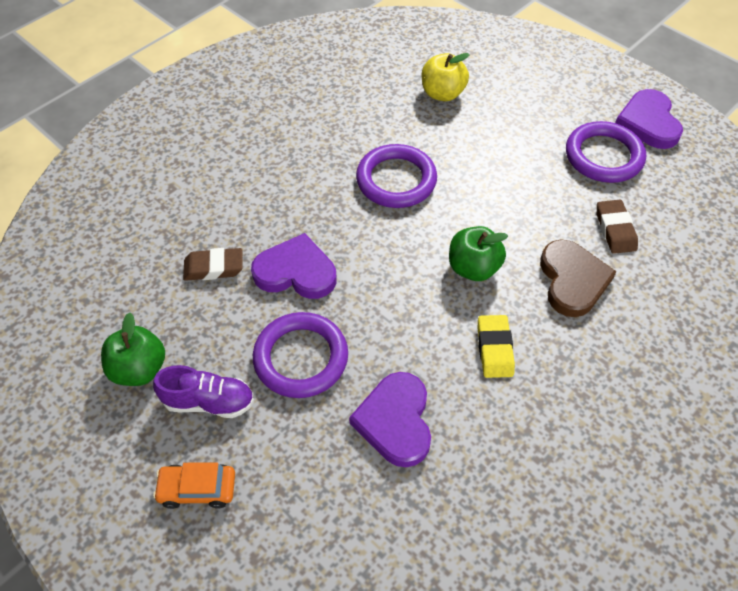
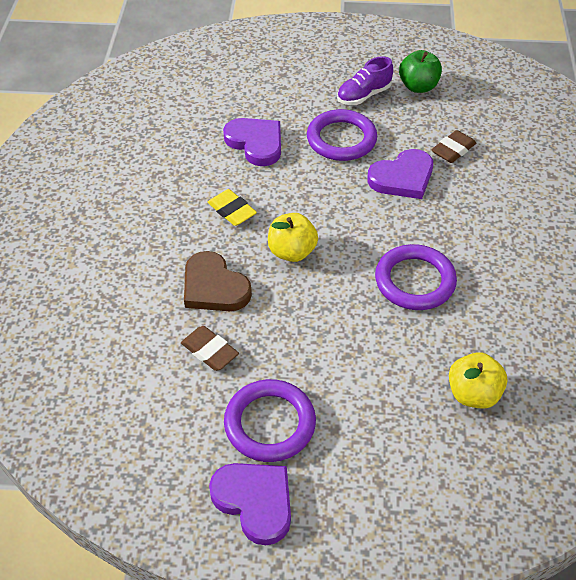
camera: 140 degrees right, 5 degrees down
(197, 489) = (323, 66): orange car -> none
(473, 268) = (292, 252): green apple -> yellow apple

